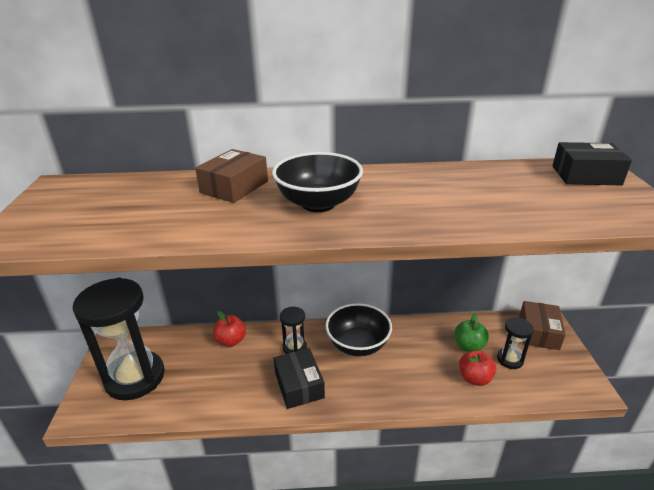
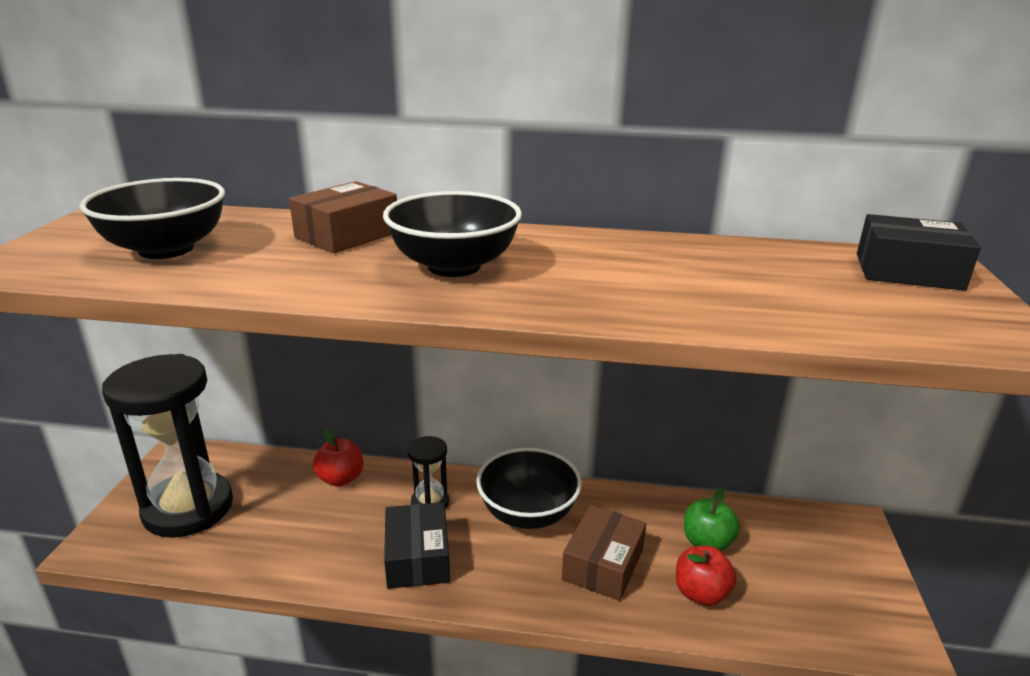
camera: 10 degrees right, 5 degrees down
(115, 213) = (166, 249): none -> black bowl
(510, 360) = (770, 574): black hourglass -> none
(538, 332) = (834, 540): brown box -> brown box (603, 564)

